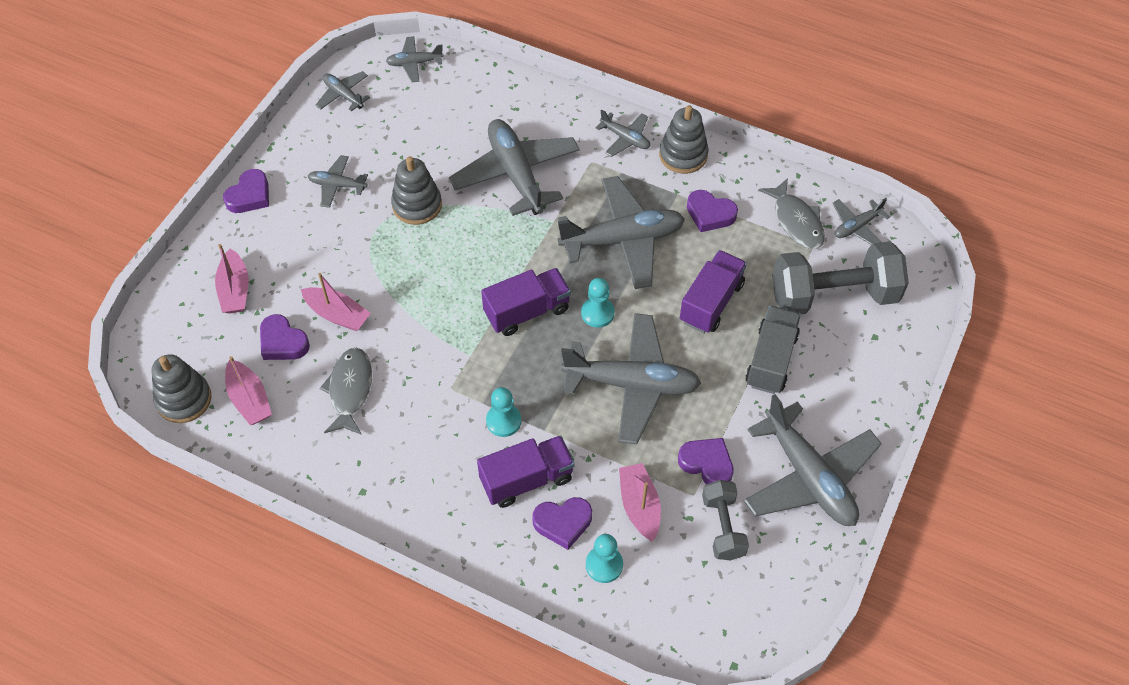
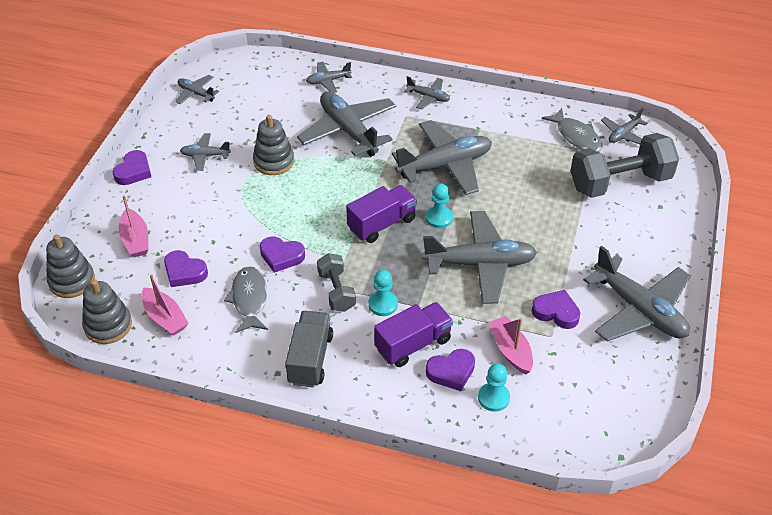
camera: 10 degrees left, 10 degrees down
(337, 315) = (226, 246): pink boat -> none
(414, 63) = (248, 66): grey plane -> grey plane (328, 81)
(683, 155) = (476, 103): grey stacking toy -> grey stacking toy (72, 281)
(710, 214) = (508, 139): purple heart -> purple heart (281, 256)
(711, 302) = (526, 199): purple truck -> none
(723, 527) = (582, 356): grey dumbbell -> grey dumbbell (336, 291)
(771, 360) = (585, 232): grey truck -> grey truck (310, 359)

